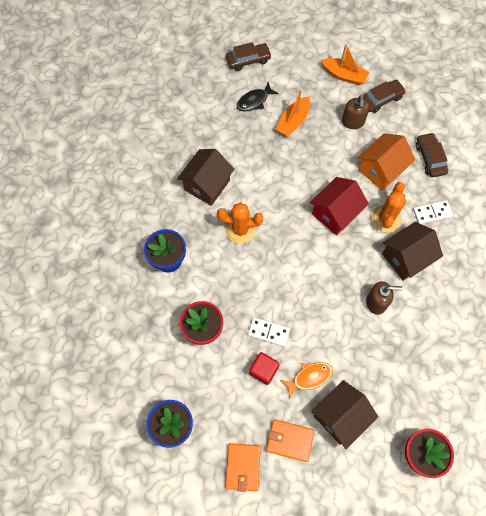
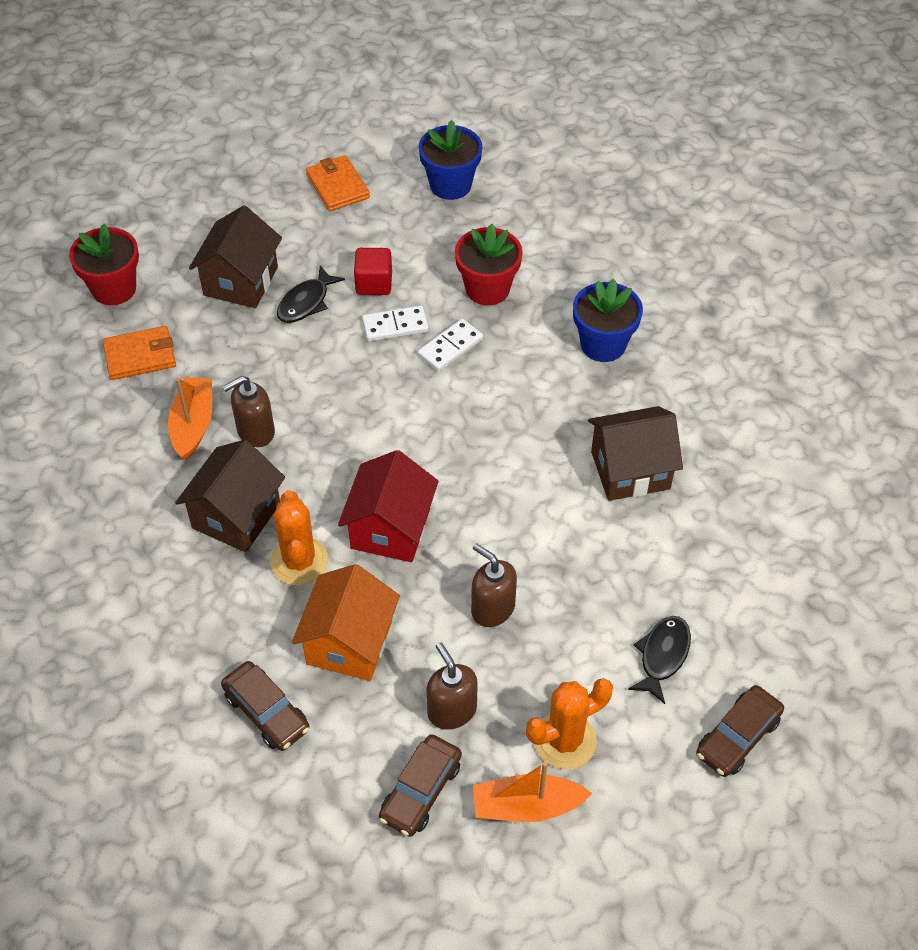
camera: 150 degrees right, 15 degrees down
(207, 185) = (630, 470): brown house -> brown house turned 75 degrees clockwise
(240, 230) = (528, 431): orange cactus -> orange cactus (564, 741)
(289, 440) = (294, 232): orange wallet -> orange wallet (140, 356)
(293, 121) = (564, 653): orange boat -> orange boat (193, 424)
(309, 377) = (306, 302): orange fish -> black fish
(311, 154) = (492, 608): none -> brown soap dispenser
(432, 213) = (221, 610): white domino -> white domino (450, 347)

